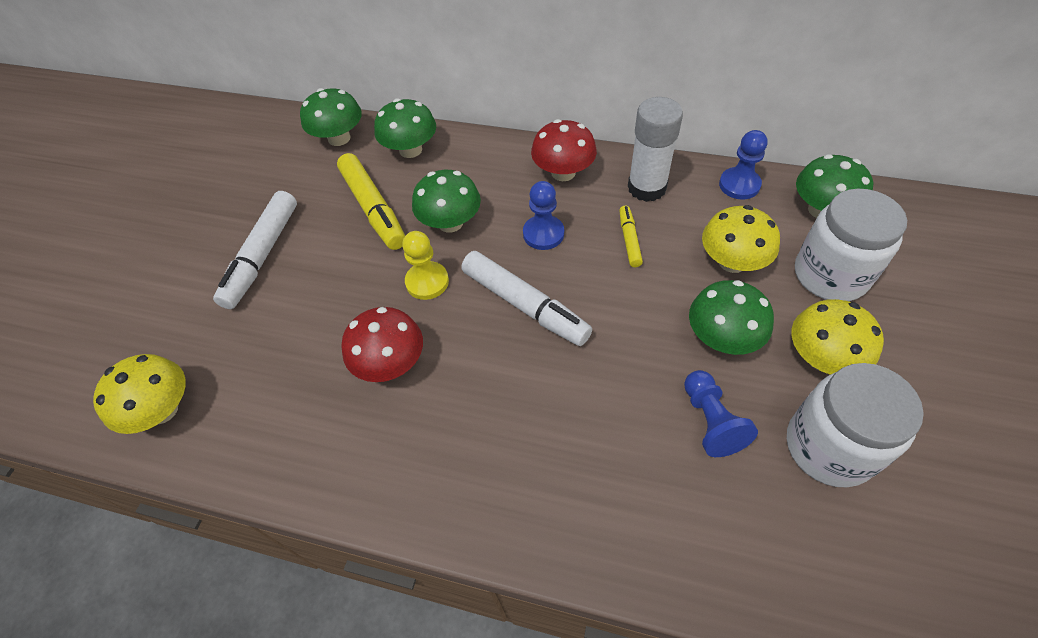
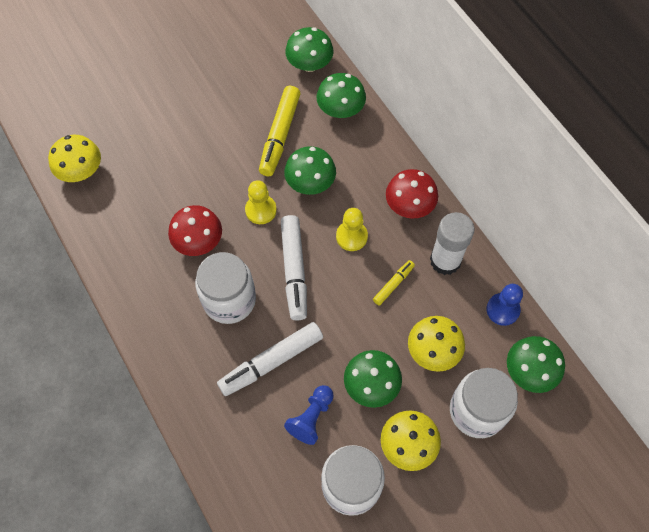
camera: 40 degrees right, 10 degrees up
(262, 255) = (197, 117): white marker -> white marker (271, 362)
(490, 389) = (229, 300): none -> white jar
(543, 234) = (351, 236): blue pawn -> yellow pawn

